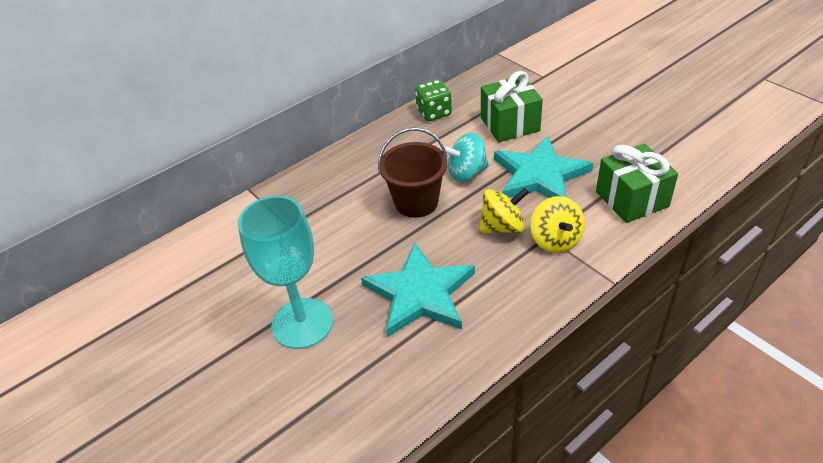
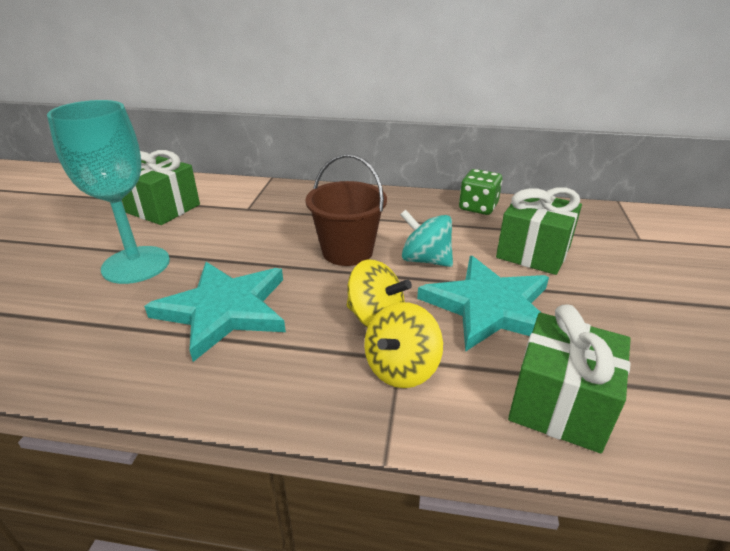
camera: 45 degrees right, 10 degrees down
(221, 277) = (163, 209): none -> green gift

